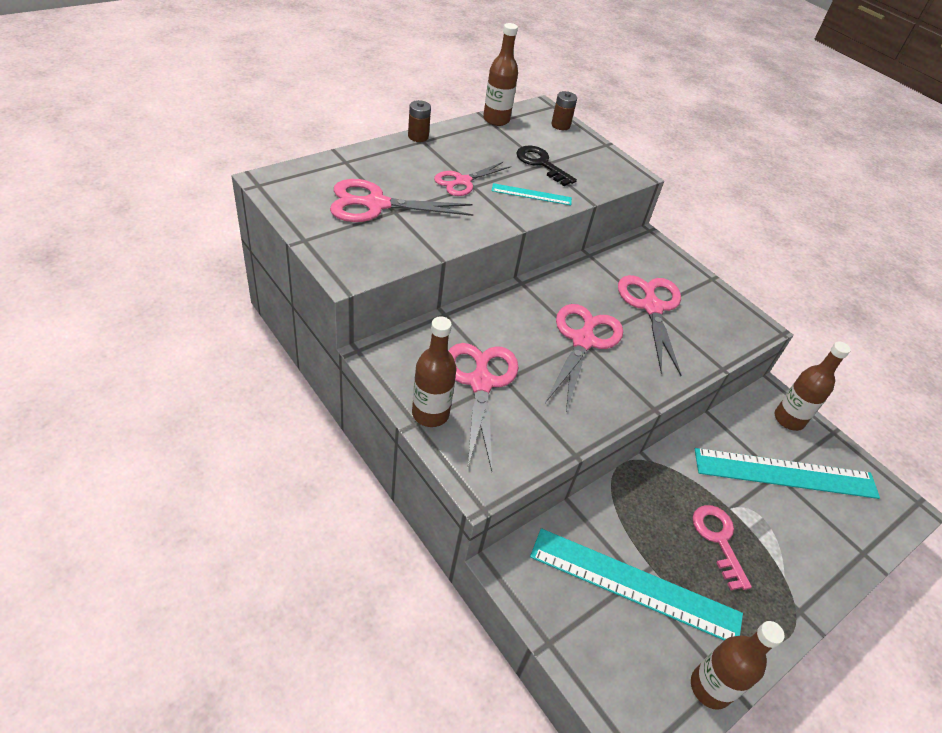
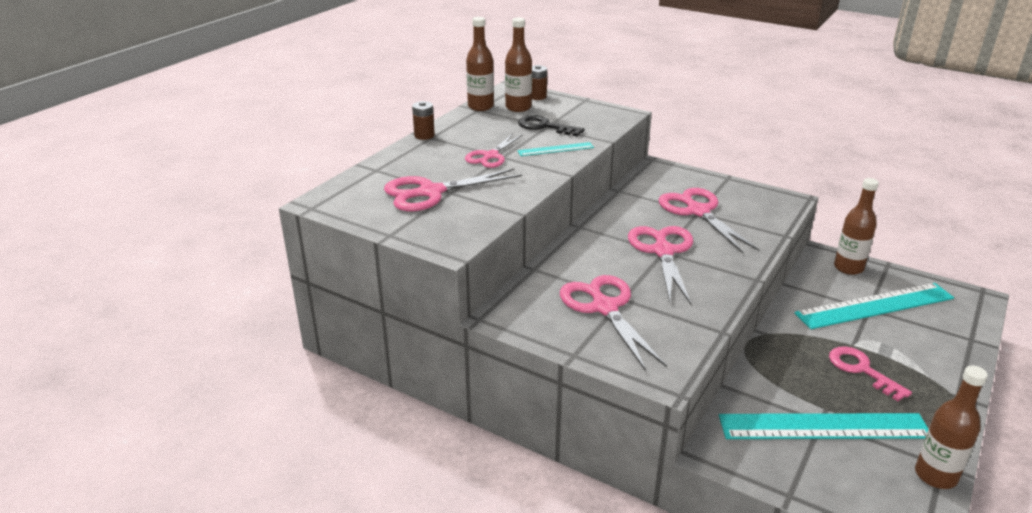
camera: 15 degrees left, 15 degrees down
(430, 414) = (581, 344): brown bottle -> brown bottle (518, 107)

